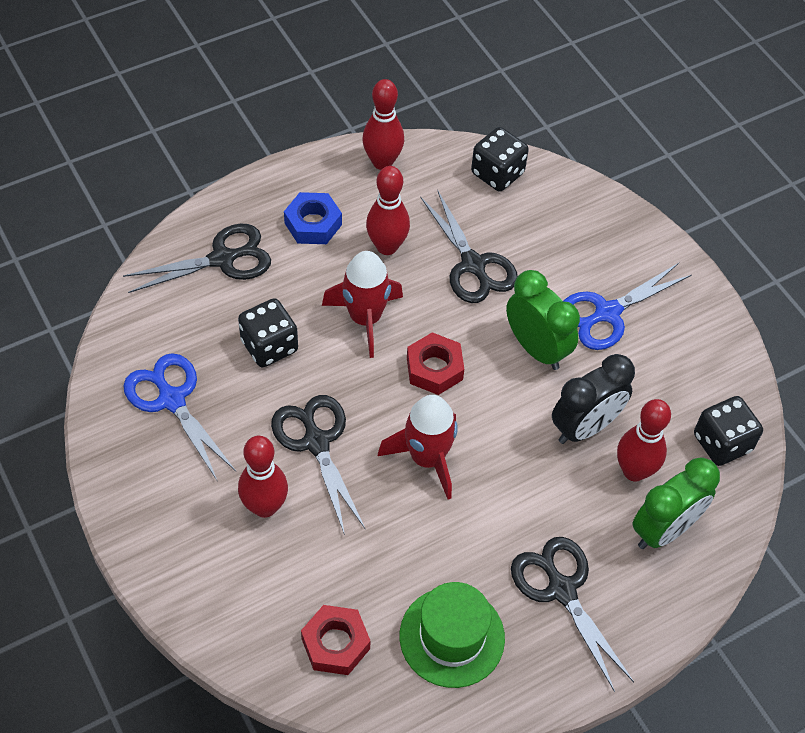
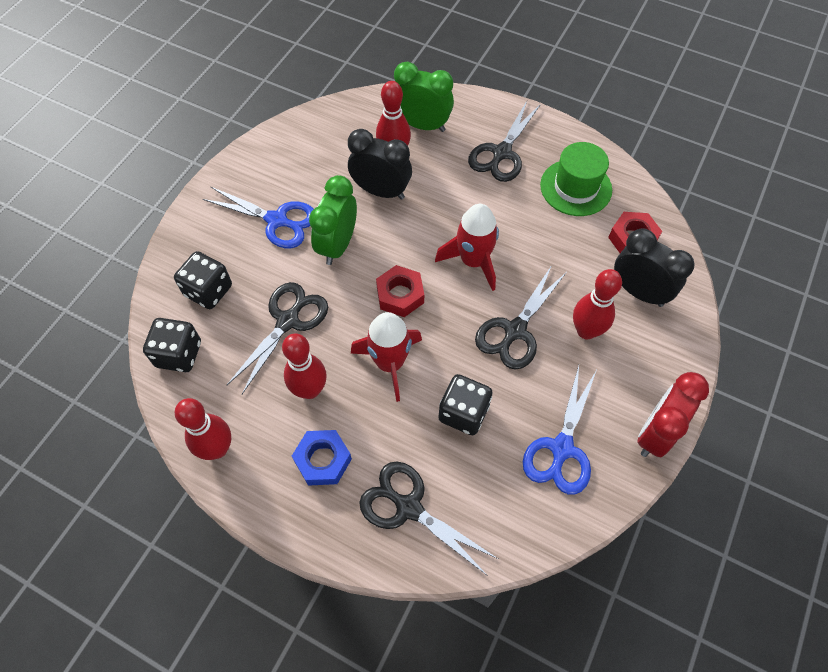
camera: 120 degrees left, 5 degrees up
(117, 487) = (655, 433): none -> red clock
(267, 594) = (638, 292): none -> black clock
(722, 443) = (339, 123): black dice -> black dice (208, 291)

